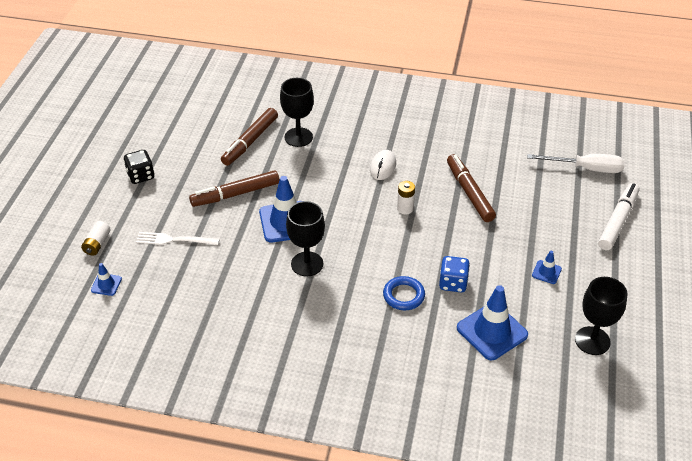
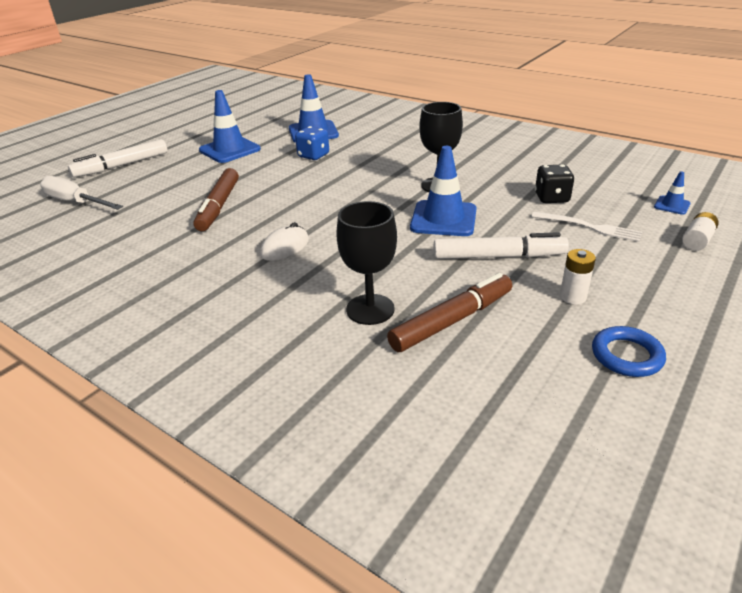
camera: 155 degrees left, 10 degrees down
(141, 176) = (649, 308): black dice -> black dice (551, 198)
(236, 194) = (497, 256): brown marker -> white marker
(403, 295) = (363, 156): blue ring -> blue ring (626, 356)
(405, 208) = (301, 206): white battery -> white battery (573, 297)
(546, 272) = (230, 150): blue traffic cone -> blue traffic cone, size x2.08
(592, 341) = (249, 120): black goblet -> none

